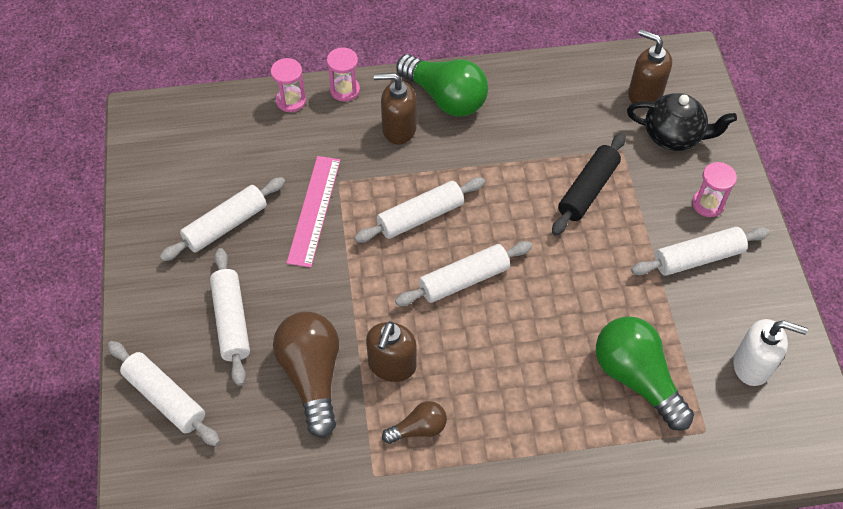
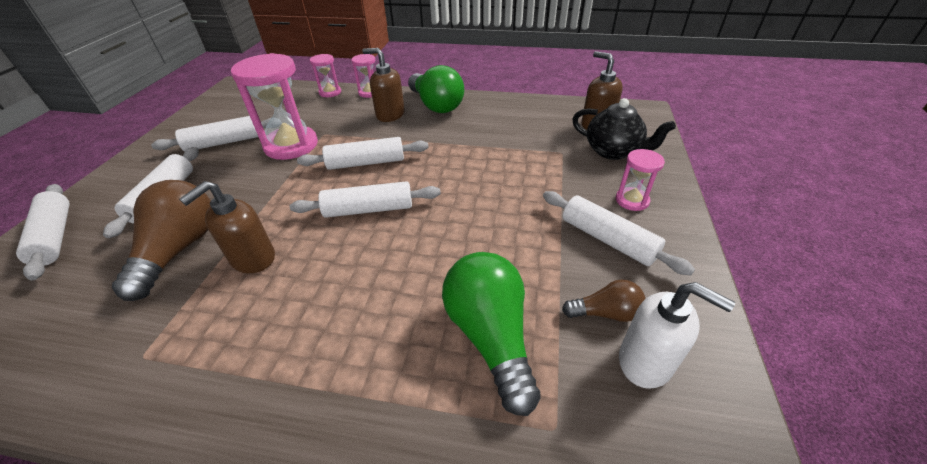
camera: 20 degrees right, 15 degrees down
(314, 210) = (291, 145): pink ruler -> pink hourglass
(418, 429) = (226, 322): brown light bulb -> brown light bulb (605, 313)
(587, 190) = (518, 171): black rolling pin -> none
(698, 258) = (607, 239): white rolling pin -> white rolling pin turned 45 degrees clockwise

